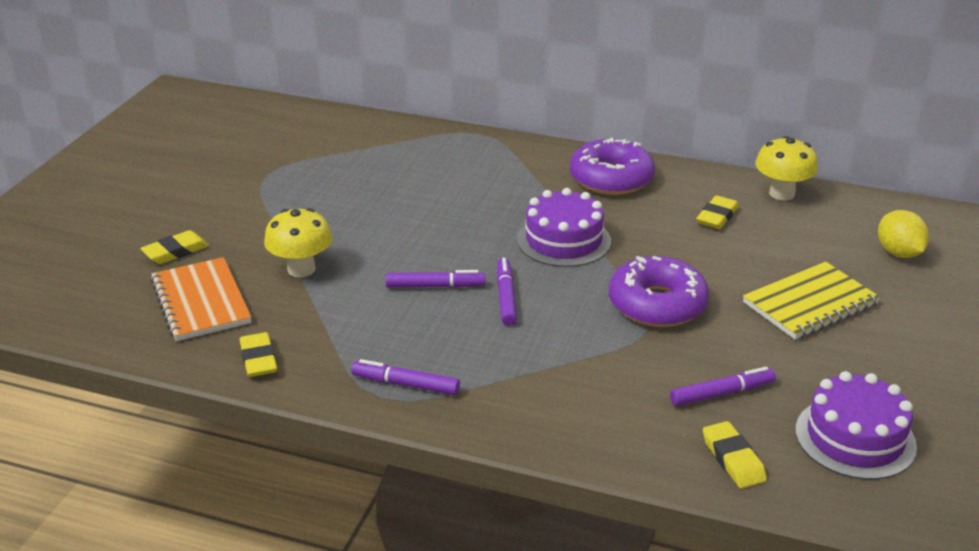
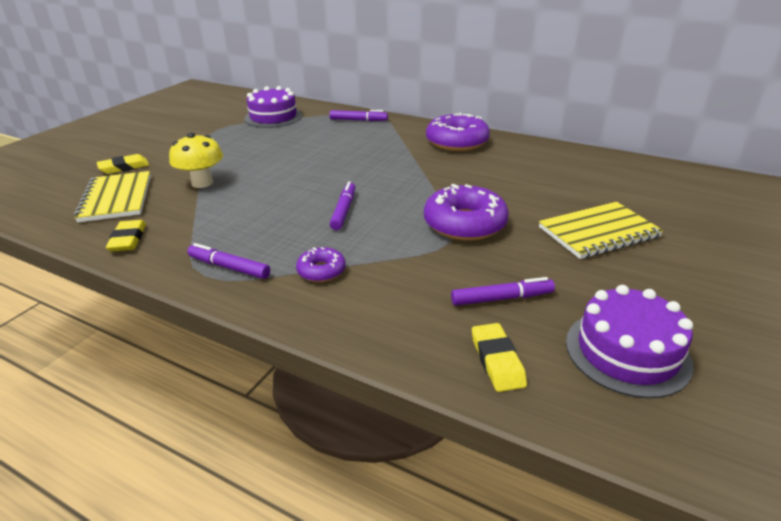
camera: 10 degrees right, 0 degrees up
(201, 302) = (116, 198): orange notebook -> yellow notebook
(435, 286) = (293, 200): purple marker -> purple marker (358, 120)
(515, 379) = (321, 271): none -> purple donut
(563, 240) = (406, 177): purple cake -> purple cake (273, 117)
(717, 216) = (531, 168): yellow eraser -> none
(781, 194) = (587, 157): yellow mushroom -> none
(898, 253) = (682, 201): yellow lemon -> none

